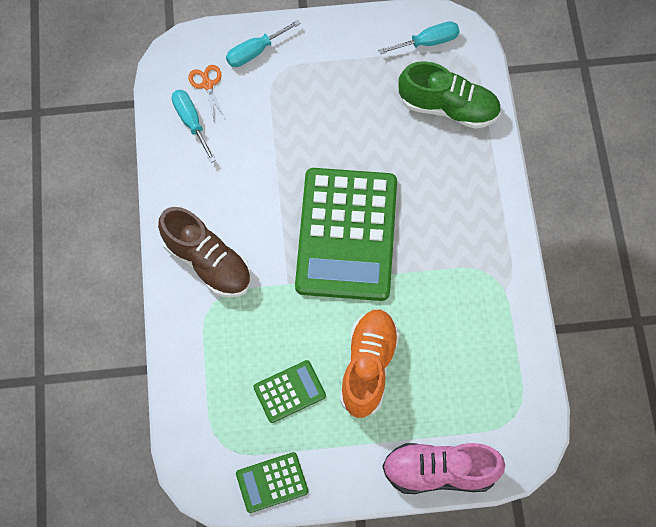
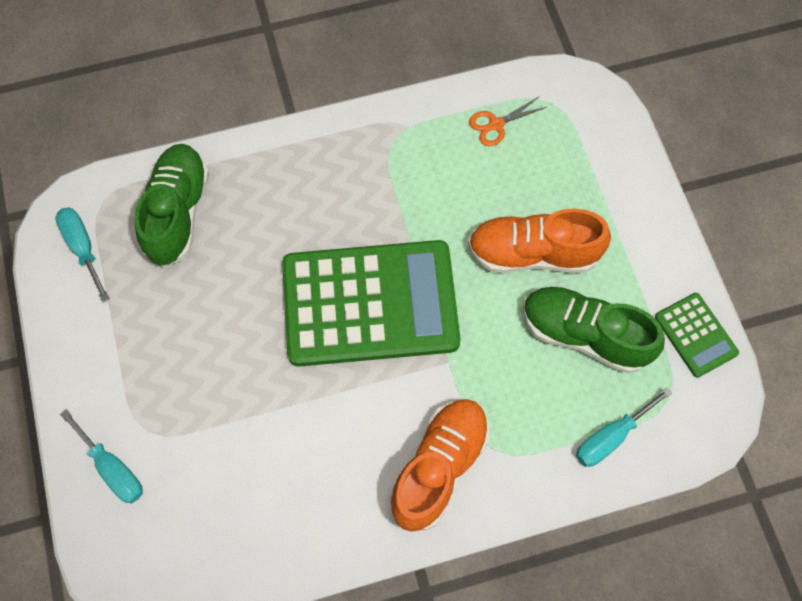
camera: 100 degrees left, 0 degrees up
(191, 122) = (234, 535): turquoise screwdriver -> turquoise screwdriver (611, 437)
(207, 85) = (172, 525): orange scissors -> orange scissors (496, 124)
(207, 262) = (439, 467): brown shoe -> orange shoe
(289, 391) = (584, 335): green calculator -> green shoe
(439, 472) = (632, 165): pink shoe -> none

